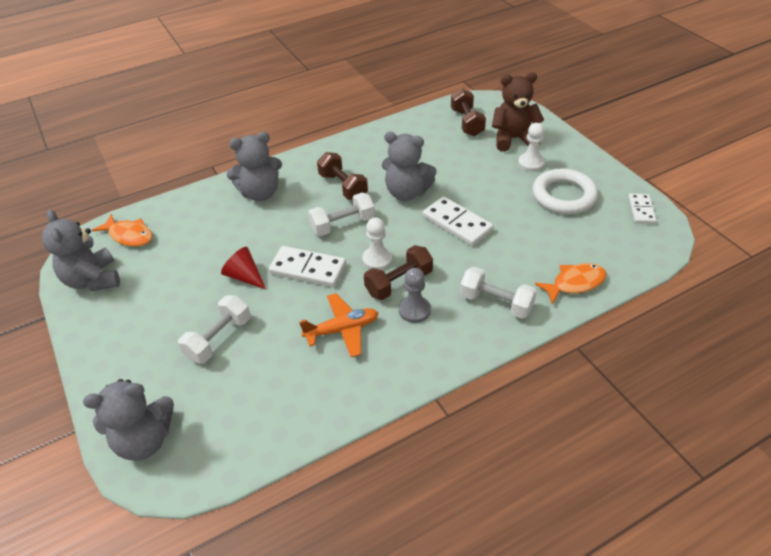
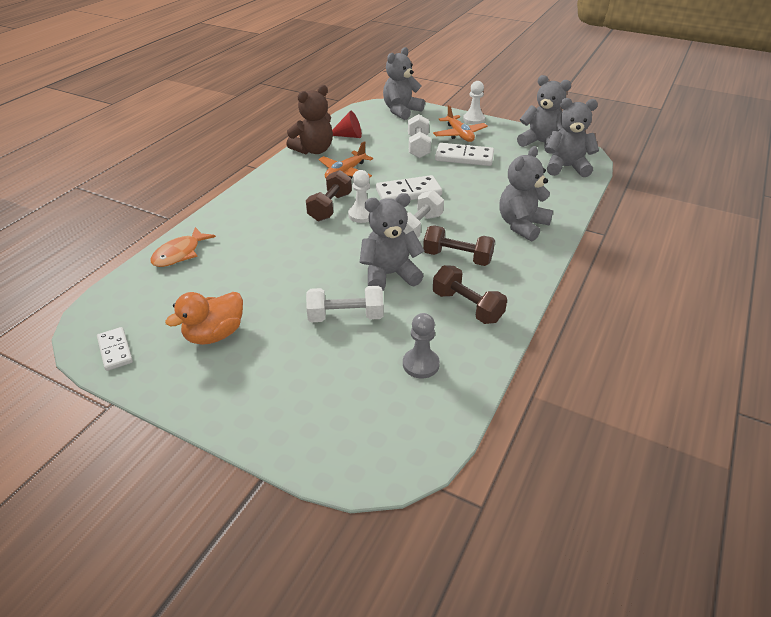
camera: 145 degrees right, 5 degrees down
(129, 235) = (566, 167): orange fish -> grey teddy bear
(147, 339) = (459, 134): none -> orange plane
(244, 276) = (447, 175): red cone -> red cone (348, 136)
(414, 310) = (304, 196): grey pawn -> grey pawn (421, 364)
(457, 223) = (315, 264): white domino -> white domino (464, 157)
(467, 122) = (399, 399): brown dumbbell -> brown dumbbell (467, 307)
(496, 303) = (243, 220): white dumbbell -> white dumbbell (345, 316)
(513, 139) = (316, 396): brown teddy bear -> brown teddy bear (313, 150)
(531, 163) = (272, 364): white pawn -> white pawn (473, 119)
(563, 196) = (215, 334): white ring -> orange duck

